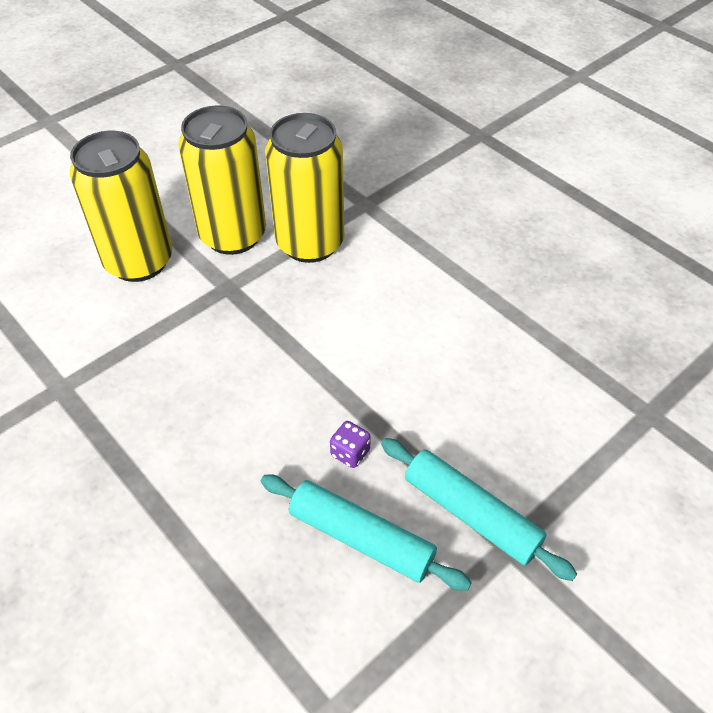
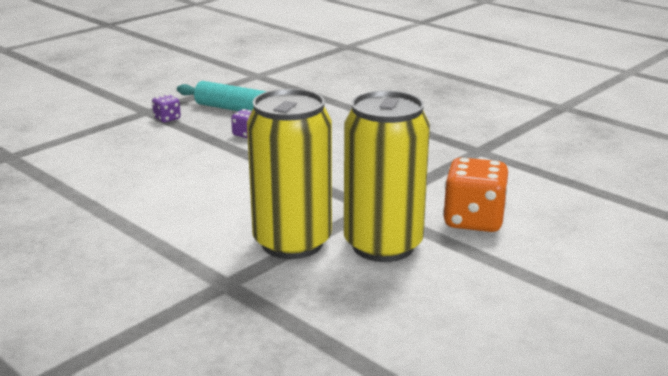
camera: 175 degrees right, 25 degrees down
(139, 261) = (473, 220): yellow can -> orange dice
(471, 514) = (167, 119): turquoise rolling pin -> purple dice

